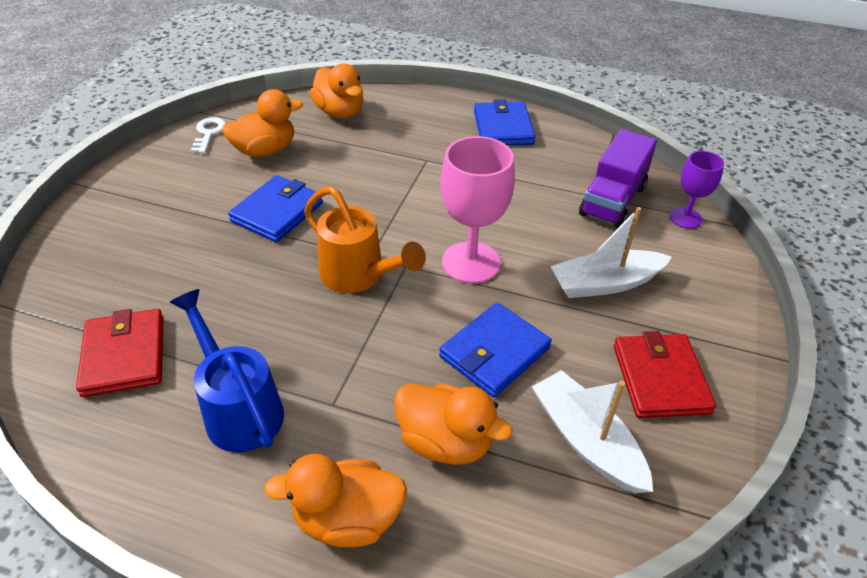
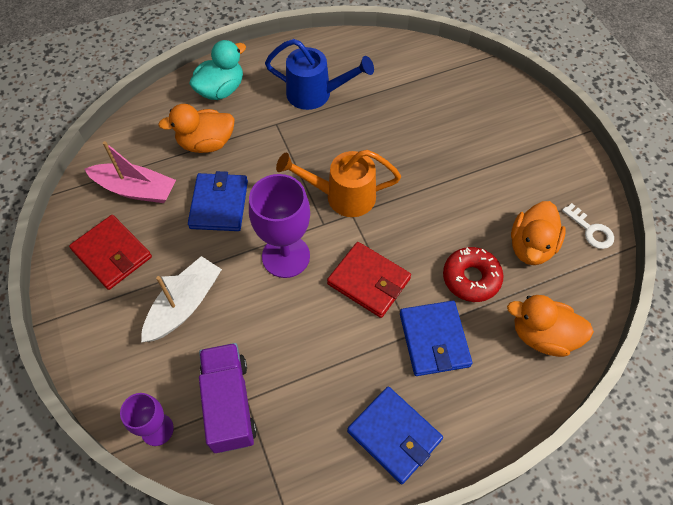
camera: 140 degrees right, 15 degrees up
(124, 355) = (398, 77): red wallet -> red wallet (369, 281)
(277, 212) = (447, 202): blue wallet -> blue wallet (434, 339)
(338, 160) = (471, 278): none -> red donut
(347, 519) = (221, 90): orange duck -> turquoise duck
(471, 262) = (286, 256): pink goblet -> purple goblet
(586, 441) = (136, 189): white boat -> pink boat

